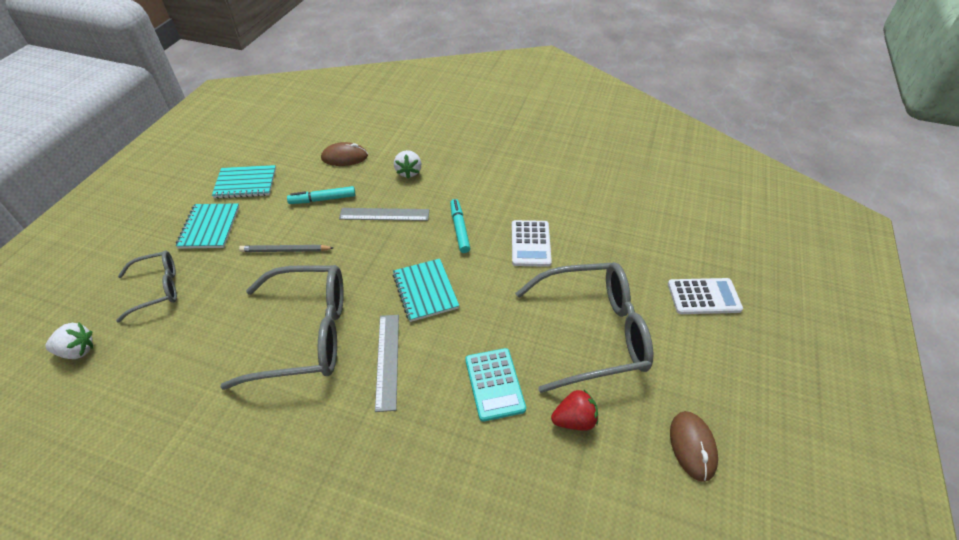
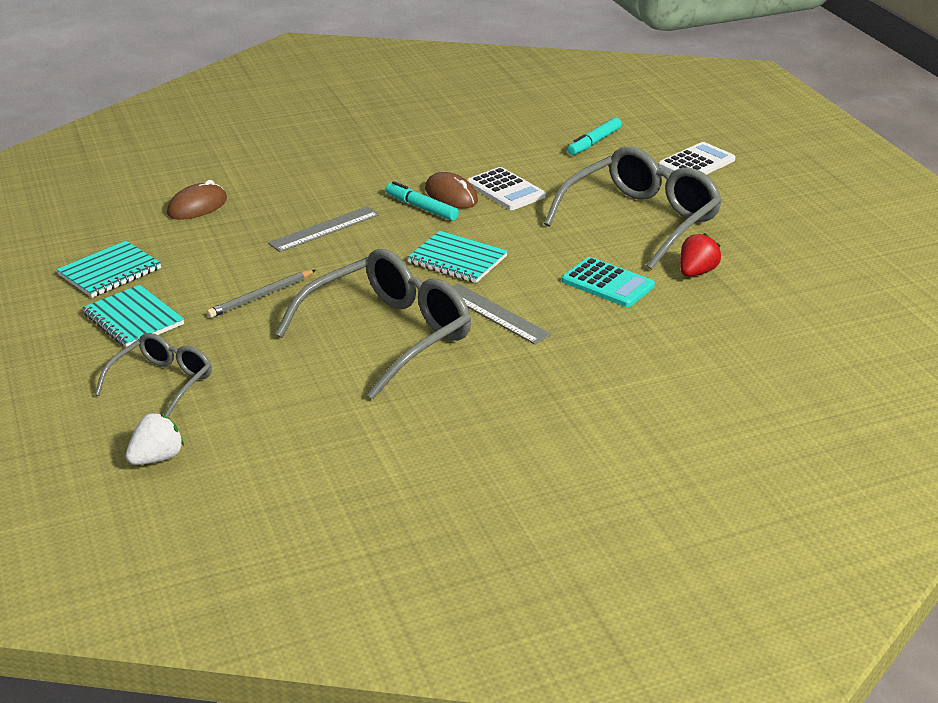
camera: 40 degrees left, 15 degrees down
(323, 199) = (233, 246): turquoise marker -> turquoise marker (594, 142)
(409, 172) = (295, 189): white strawberry -> none
(692, 446) = (794, 246): brown mouse -> brown mouse (451, 195)

